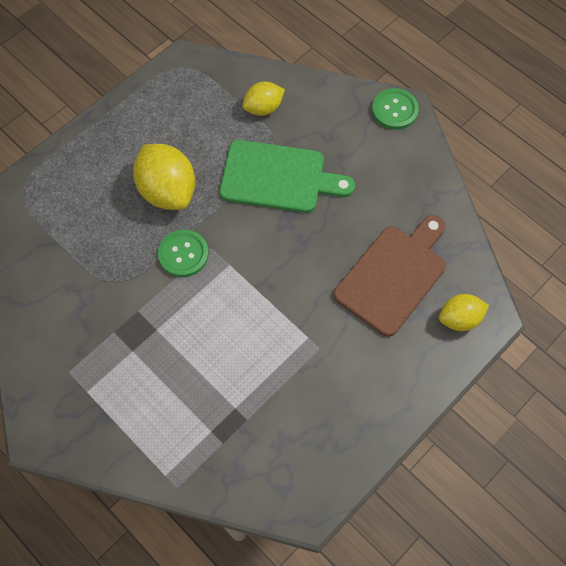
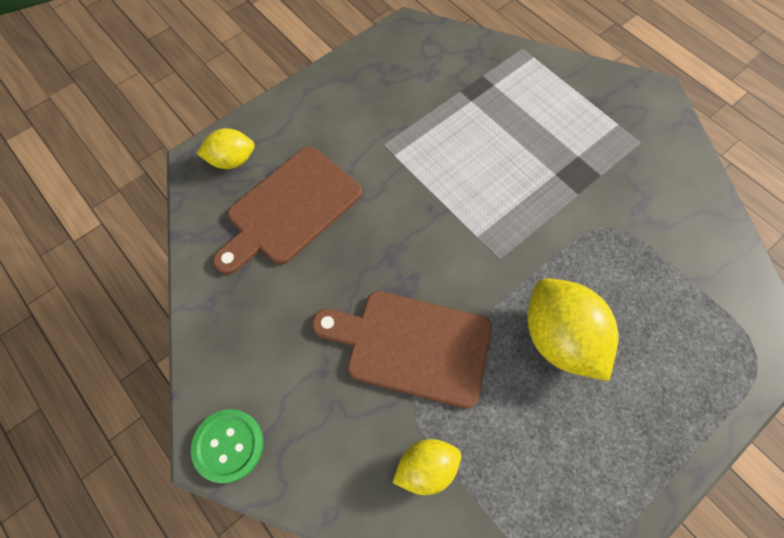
camera: 175 degrees left, 0 degrees up
(183, 254) = (532, 252): green button -> none
(278, 178) = (411, 346): green cutting board -> brown cutting board

